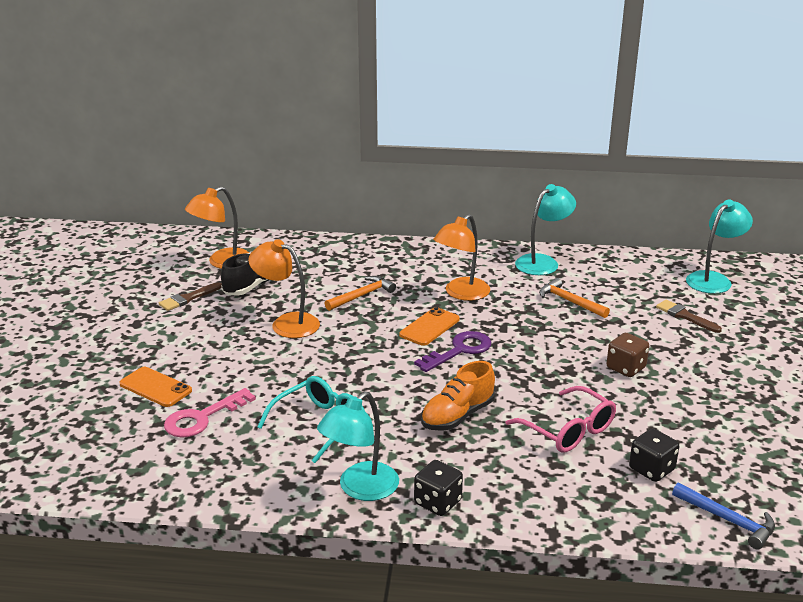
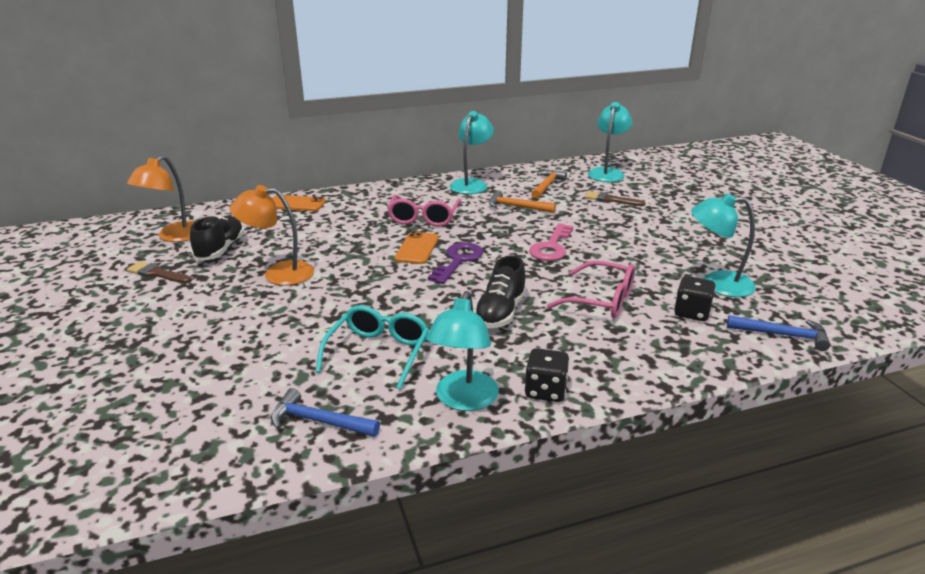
camera: 25 degrees left, 0 degrees up
(155, 387) = (172, 363): orange phone -> orange phone (296, 204)
(188, 298) = (157, 274): brown brush -> brown brush turned 90 degrees clockwise
(202, 418) = (247, 379): pink key -> pink key (551, 247)
(233, 470) = (318, 421): none -> blue hammer
(362, 295) = (336, 236): orange hammer -> orange hammer (547, 185)
(457, 416) = (500, 312): orange shoe -> black shoe
(461, 293) = (423, 218): orange lamp -> pink glasses
(626, 368) = (602, 244): brown dice -> none
(712, 446) = (717, 284): none -> turquoise lamp

